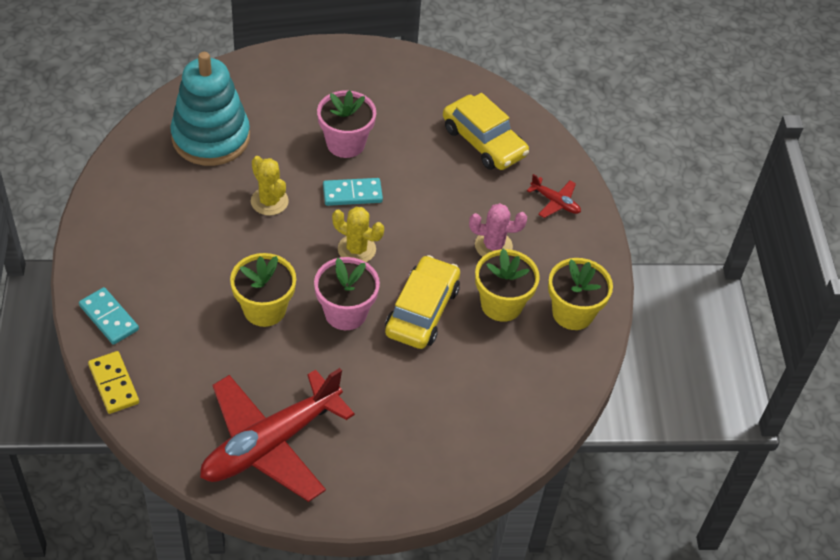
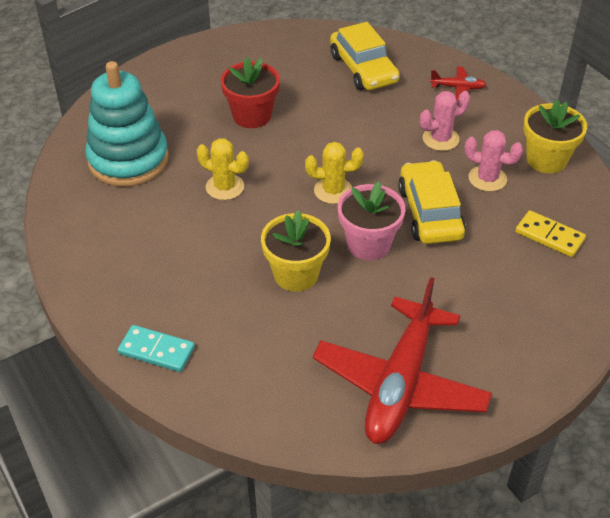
camera: 25 degrees left, 5 degrees down
(114, 384) = (210, 407): yellow domino -> yellow domino (549, 236)
(345, 143) = (252, 116): pink flower pot -> red flower pot
(352, 194) = (291, 150): turquoise domino -> none
(483, 142) = (363, 69): yellow car -> yellow car turned 45 degrees clockwise
(501, 304) = (487, 179): yellow flower pot -> pink cactus

